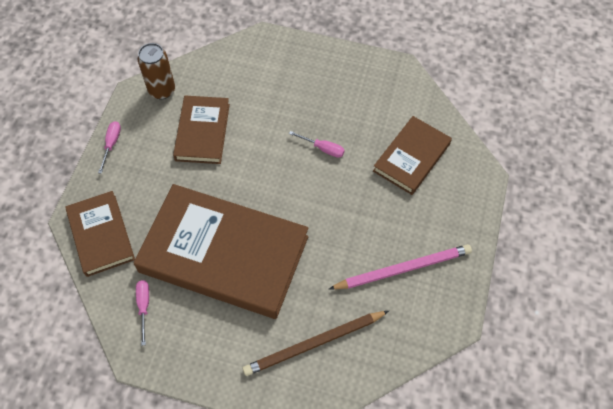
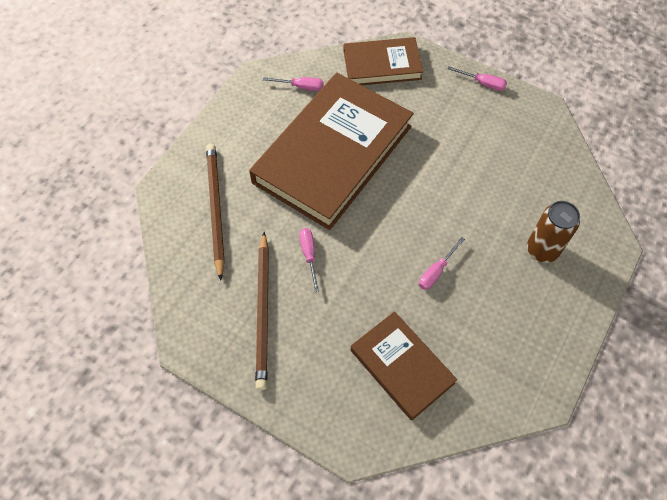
camera: 105 degrees right, 0 degrees up
(162, 90) = (545, 133): brown can -> brown can (542, 250)
(202, 132) = (482, 160): brown book -> none
(338, 247) = (309, 255): none -> pink screwdriver
(403, 269) = (263, 312): pink pencil -> brown pencil

